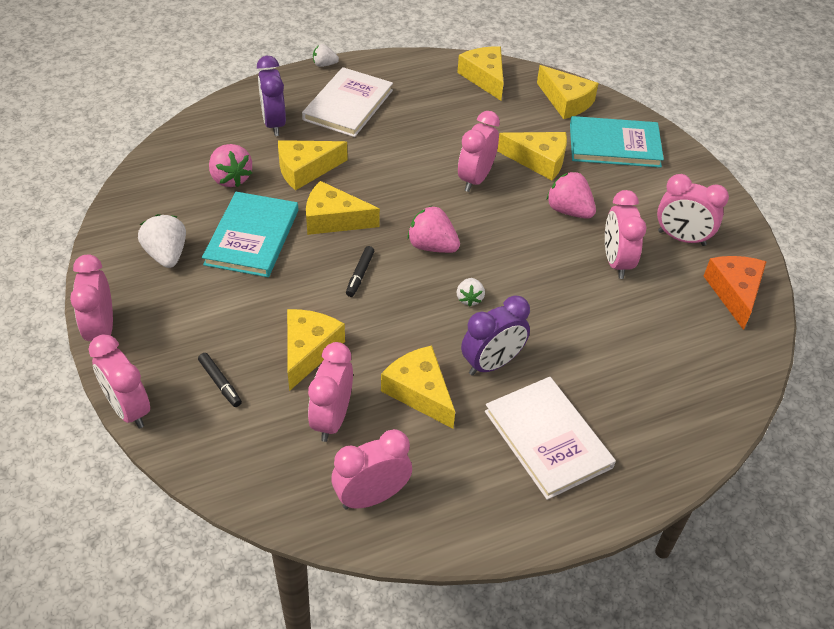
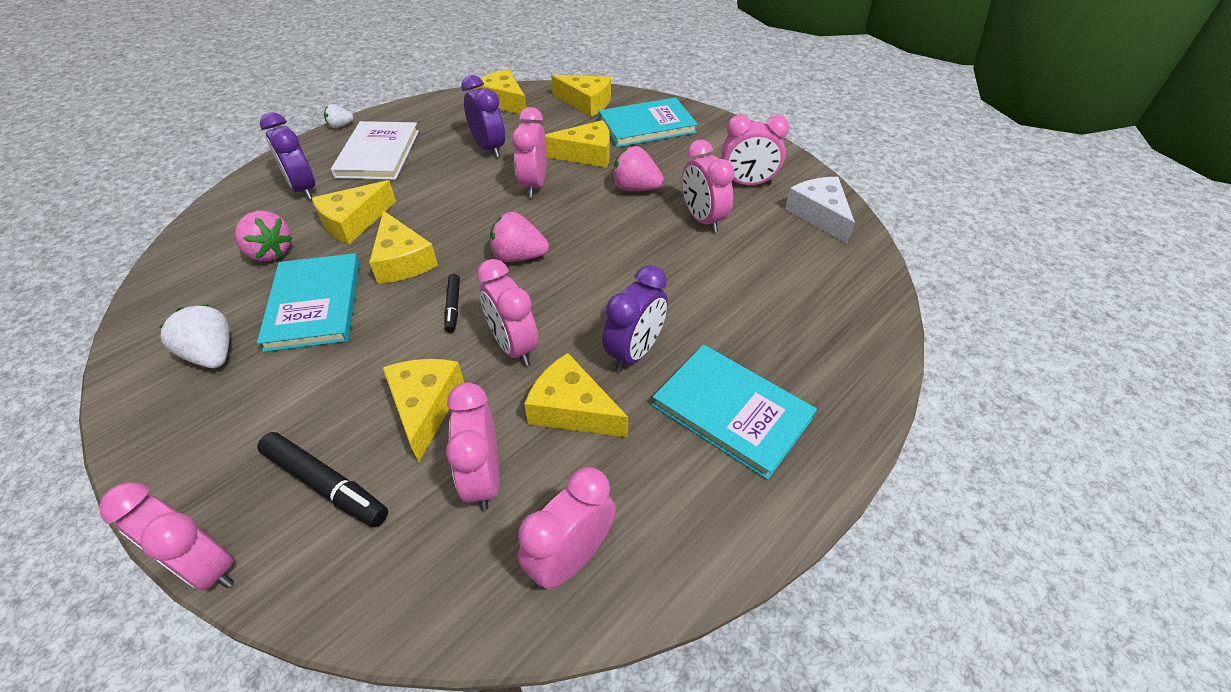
camera: 20 degrees left, 0 degrees up
(101, 330) = (142, 473): pink clock -> pink clock (514, 346)
(220, 383) = (326, 485): black marker -> black marker, size x1.71
(333, 219) = (402, 260): yellow cheese -> yellow cheese turned 105 degrees counterclockwise
(450, 127) = (489, 148): none -> purple clock
(469, 299) = (580, 295): white strawberry -> none
(547, 439) = (732, 411): white book -> turquoise book
(734, 293) = (819, 215): orange cheese -> white cheese

